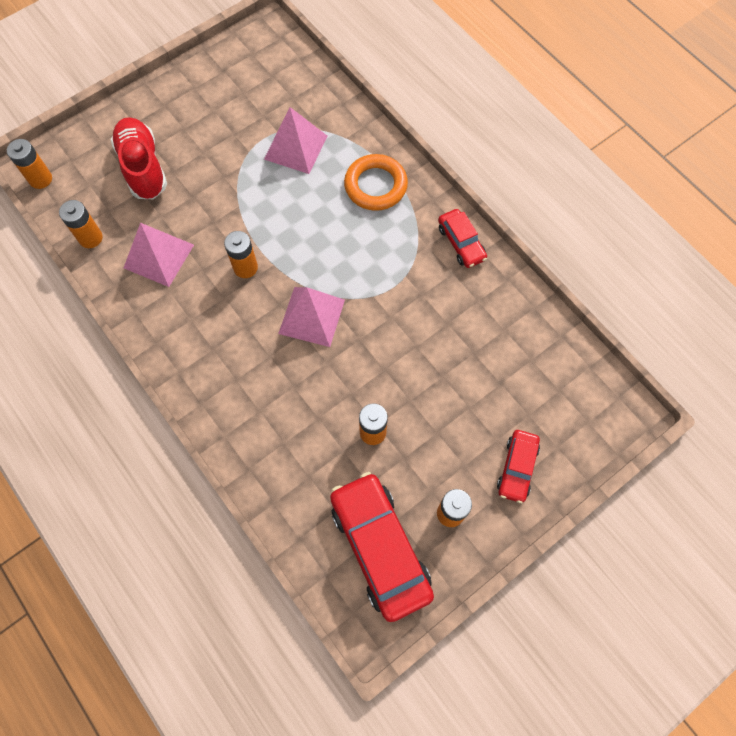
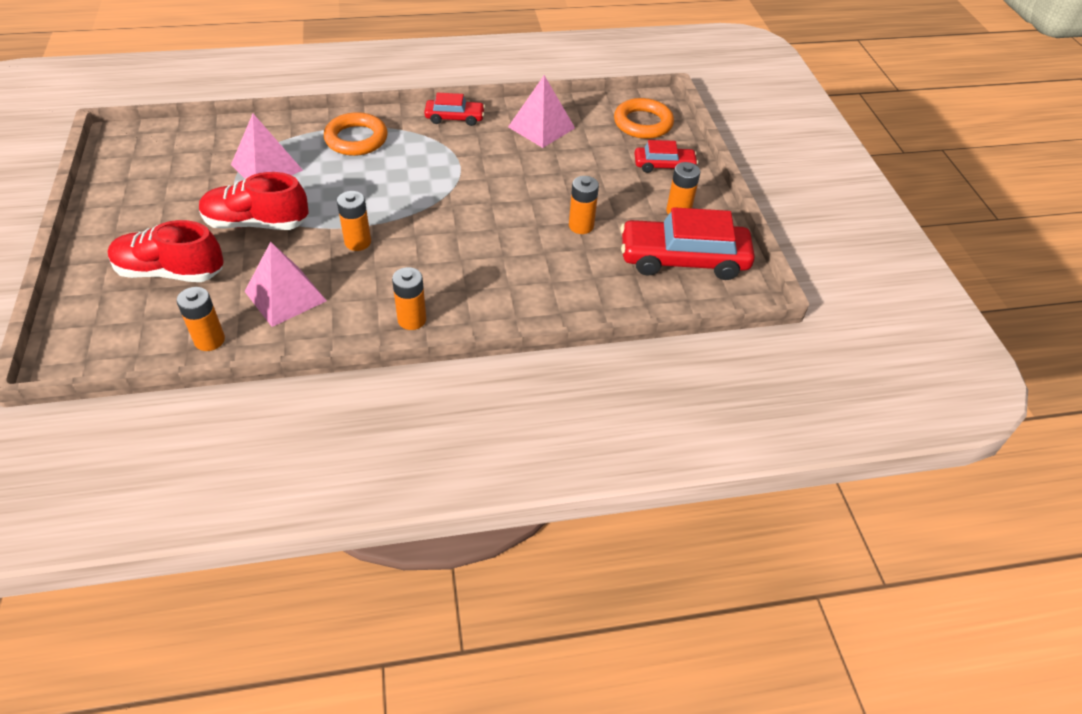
camera: 65 degrees left, 20 degrees down
(40, 179) = (88, 357): orange battery -> orange battery (412, 320)
(226, 185) = (256, 223): none -> red shoe
(312, 316) = (445, 220): pink pyramid -> pink pyramid (541, 127)
(517, 468) = (664, 165): red car -> red car turned 45 degrees counterclockwise
(577, 415) = (643, 123): none -> orange ring

